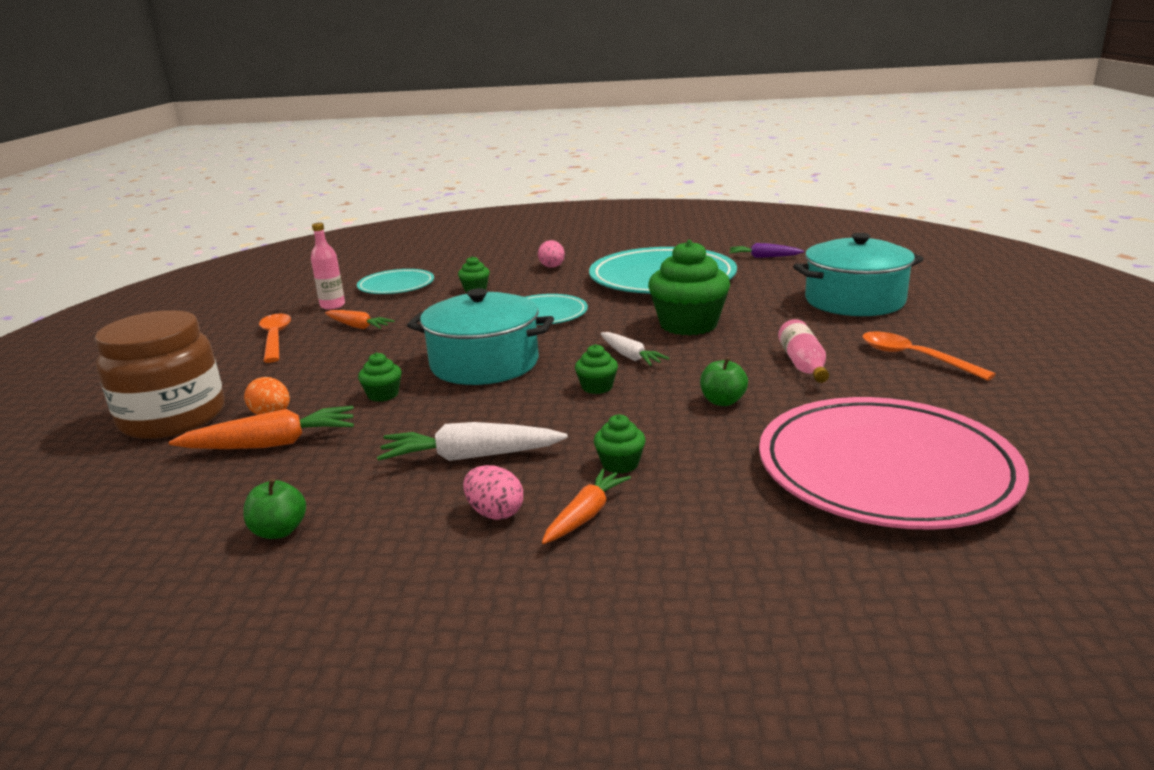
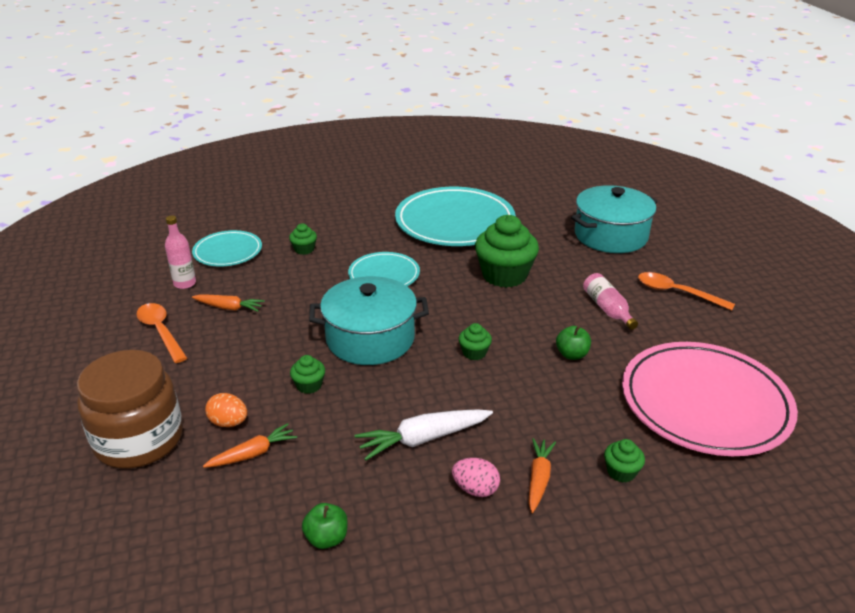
camera: 20 degrees left, 10 degrees up
(271, 444) = (253, 454): orange carrot -> orange carrot, size x0.65
(552, 267) = (354, 215): pink egg -> none
(620, 464) = (535, 427): green cupcake -> green cupcake (621, 472)
(630, 356) = (480, 316): white carrot -> none
(764, 257) = (521, 189): purple carrot -> none

